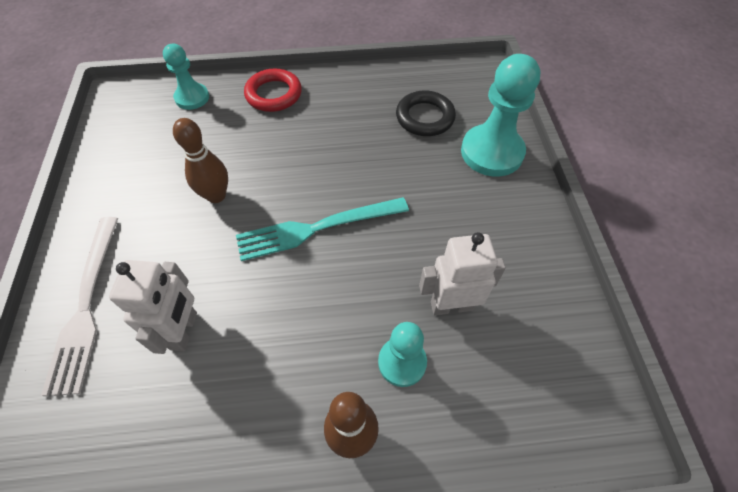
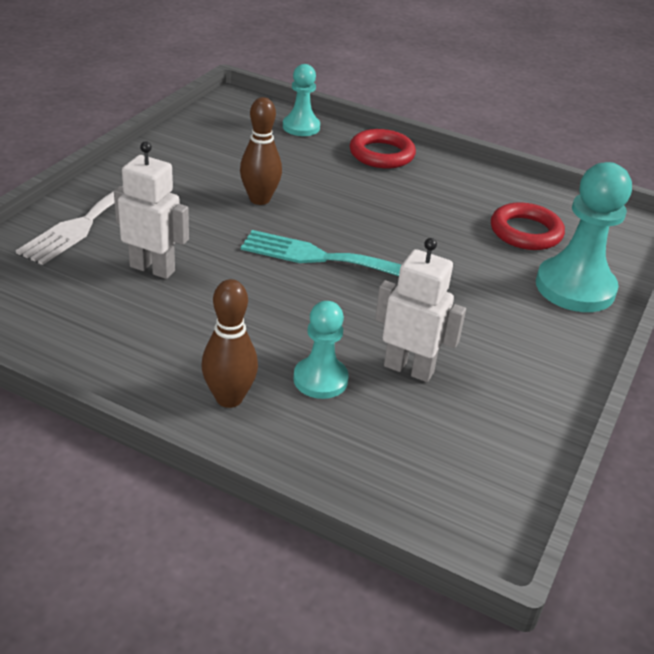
camera: 30 degrees right, 20 degrees down
(184, 331) = (152, 268): white robot -> white robot turned 105 degrees counterclockwise
(425, 117) = (525, 232): black ring -> red ring

